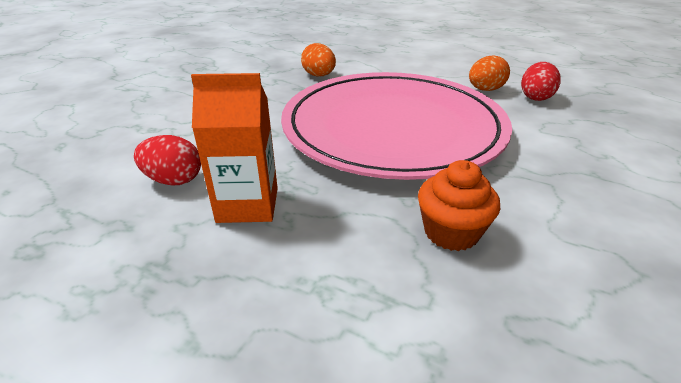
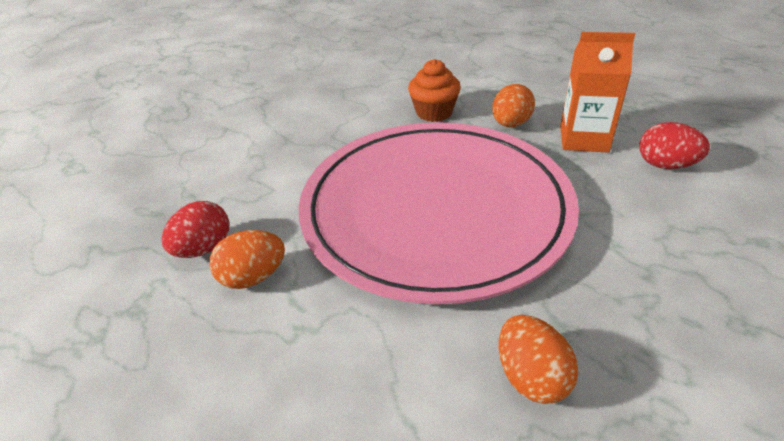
camera: 165 degrees left, 5 degrees up
(338, 220) = (510, 124): none -> orange egg

